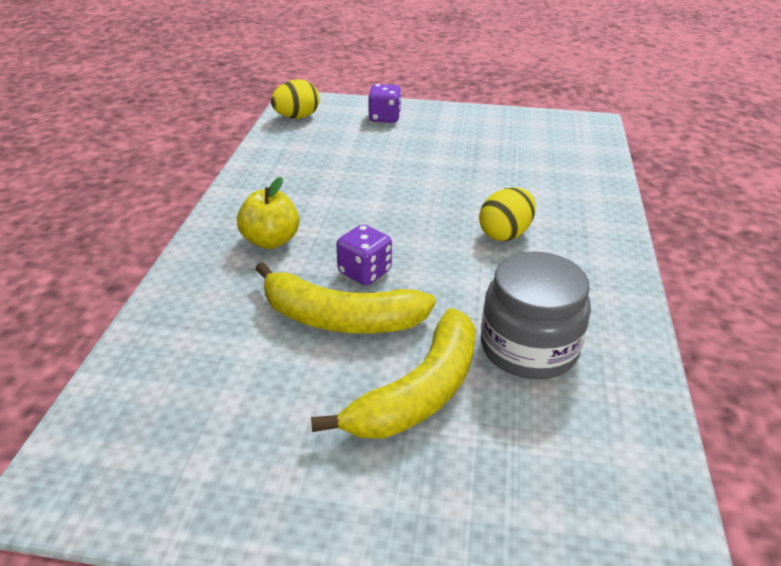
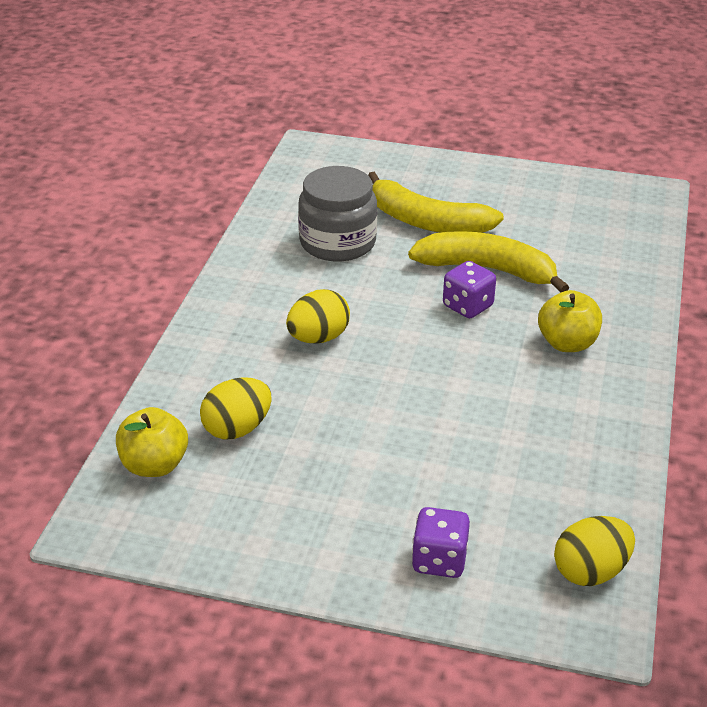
camera: 175 degrees left, 0 degrees up
(419, 392) = (426, 222): yellow banana -> yellow banana turned 105 degrees counterclockwise
(537, 169) = (237, 429): none -> yellow egg
(581, 148) = (154, 465): none -> yellow apple

